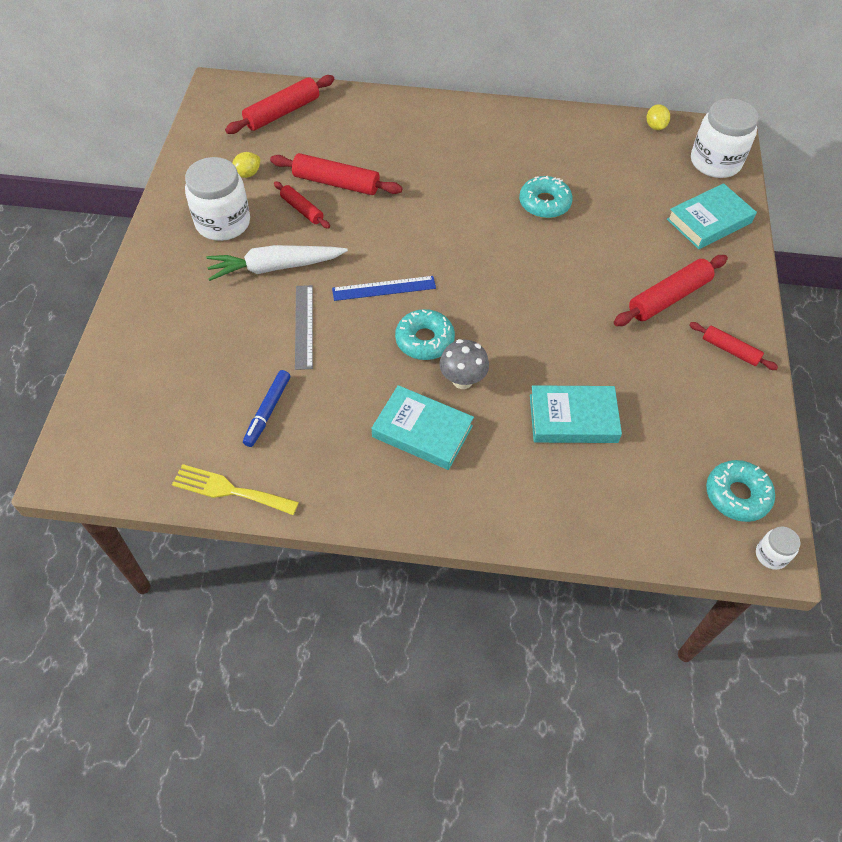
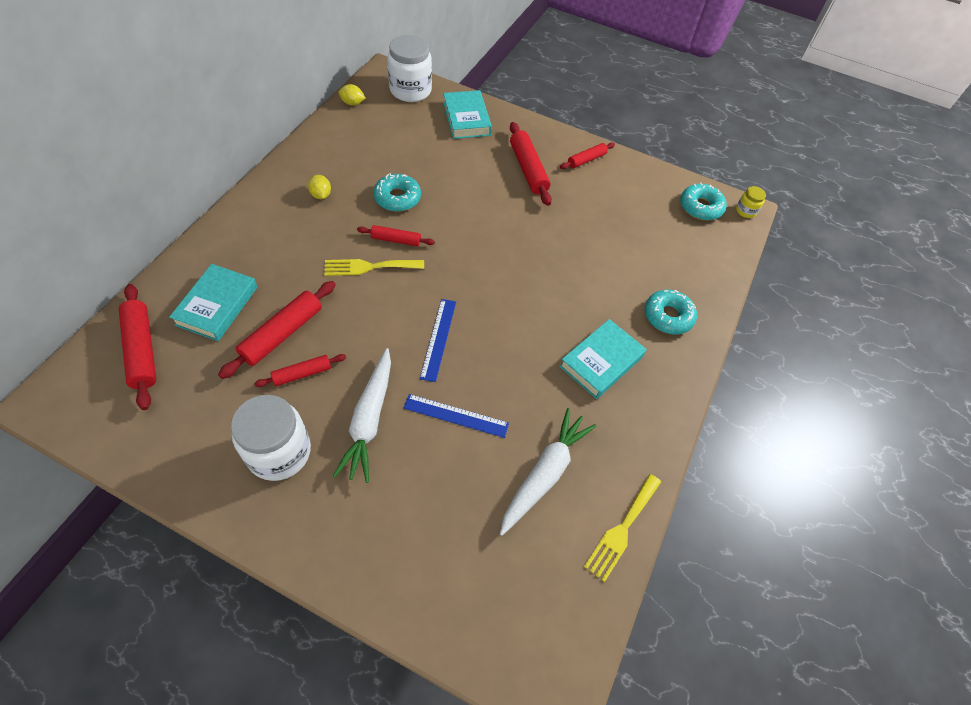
camera: 75 degrees left, 0 degrees up
(247, 174) = (218, 409): yellow lemon -> yellow lemon (321, 195)
(268, 411) = (544, 474): blue marker -> white carrot
(303, 326) = (456, 416): grey ruler -> blue ruler
(424, 340) = (509, 329): turquoise donut -> turquoise donut (668, 316)
(442, 212) = (369, 267): none -> yellow fork
(462, 380) = (560, 318): grey mushroom -> none
(487, 220) = (396, 240): none -> red rolling pin
(573, 418) = (617, 264): turquoise book -> turquoise book (217, 306)
(771, 555) = (746, 211): white jar -> yellow jar

